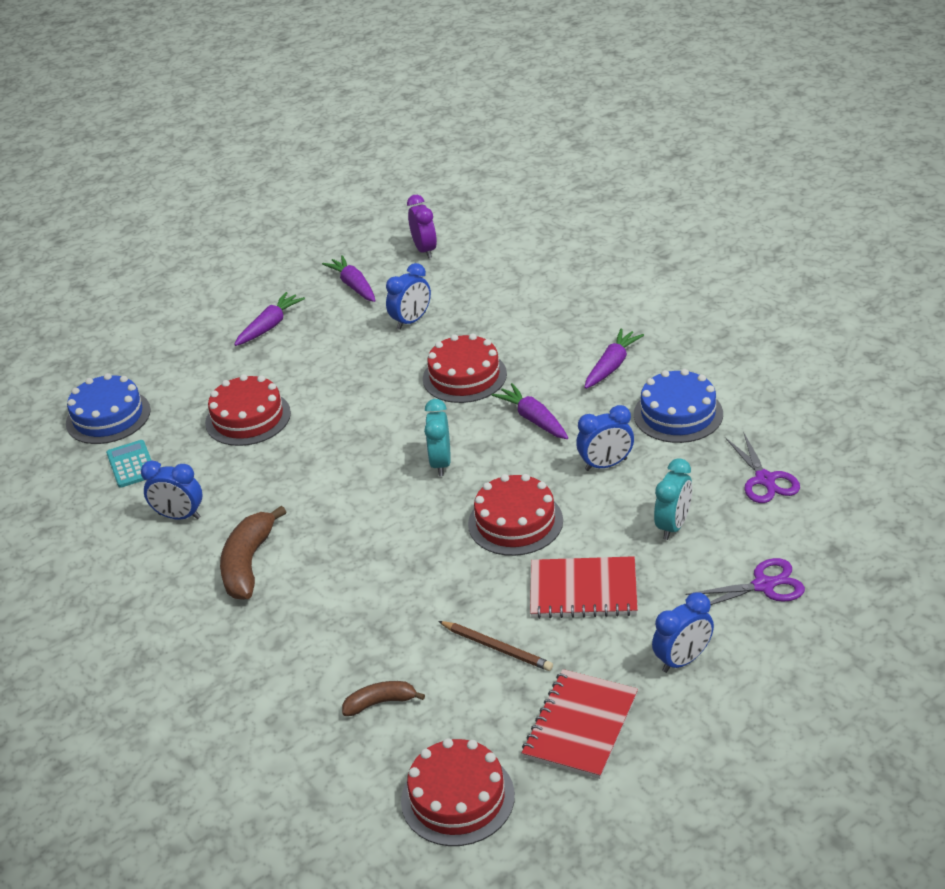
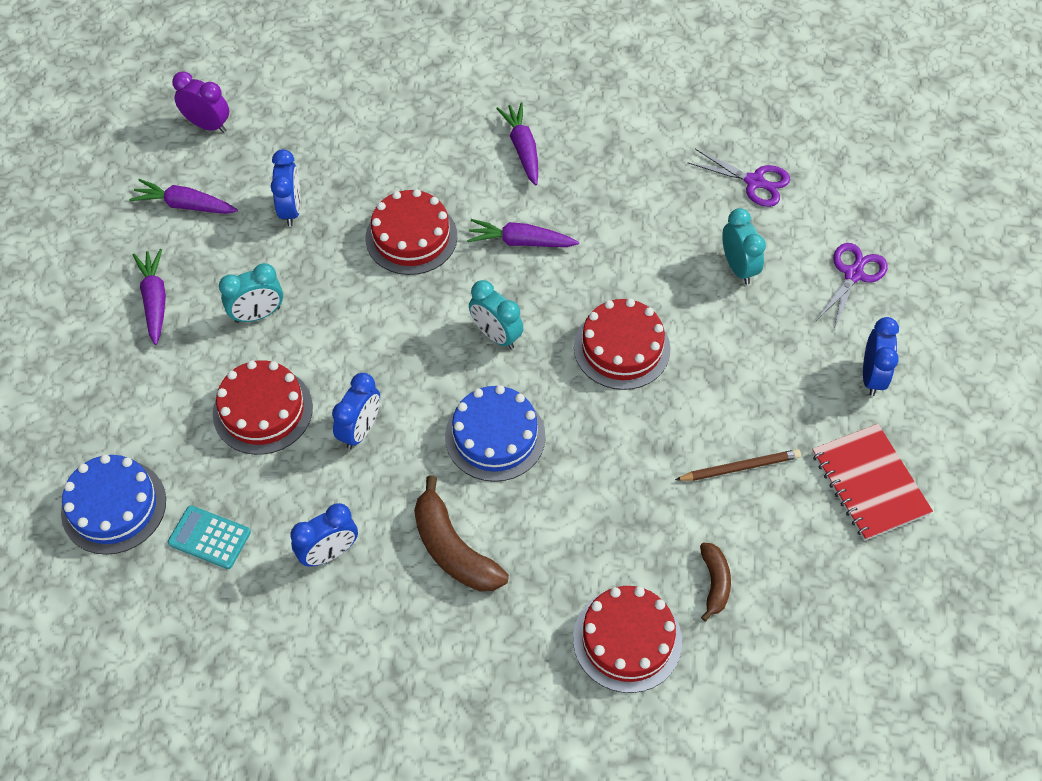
camera: 50 degrees left, 20 degrees up
(314, 366) = (258, 315): none -> turquoise clock
(380, 703) = (714, 583): brown banana -> brown banana turned 150 degrees clockwise
(457, 798) = (860, 610): red cake -> red cake (627, 639)
(583, 590) = (741, 370): red notebook -> none
(606, 465) = (627, 246): blue clock -> blue clock (360, 430)
(678, 414) = (627, 163): blue cake -> blue cake (495, 436)

